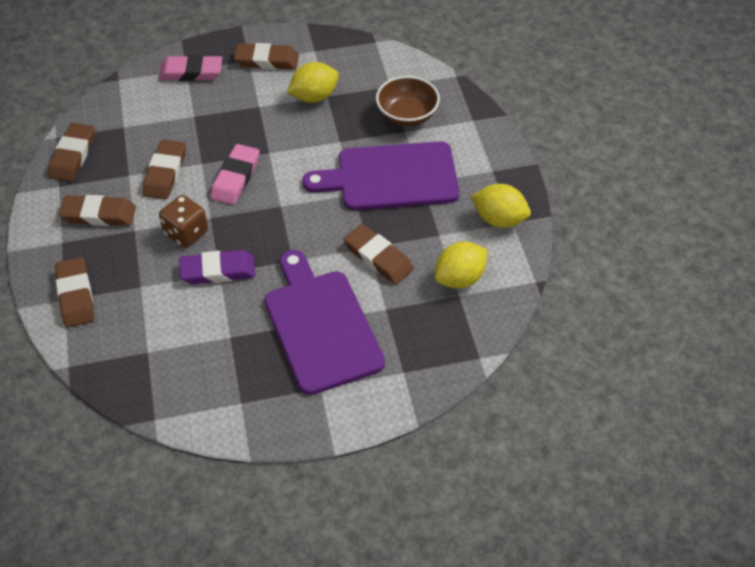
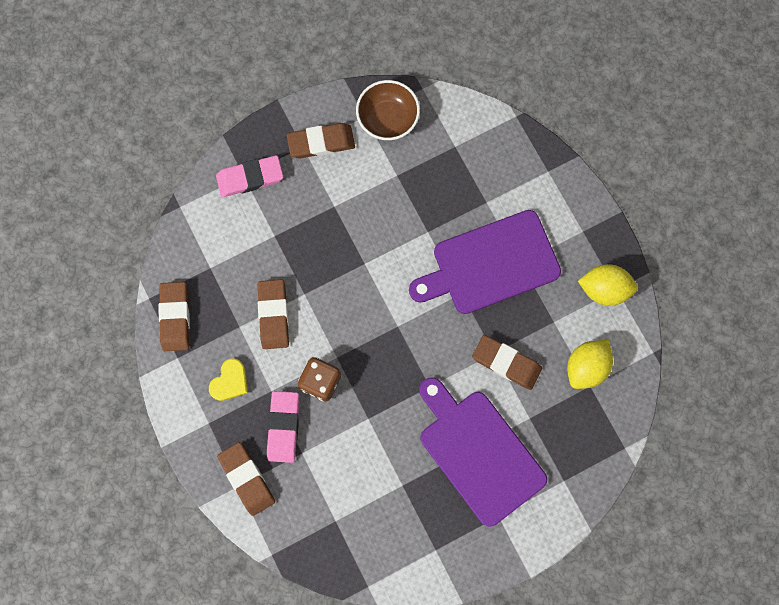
camera: 15 degrees left, 25 degrees up
(99, 214) = (230, 381): brown eraser -> yellow heart
(218, 270) = (366, 416): purple eraser -> none
(235, 178) = (343, 303): pink eraser -> pink eraser (283, 427)
(314, 97) = (385, 180): yellow lemon -> none
(407, 115) = (483, 181): brown bowl -> brown bowl (387, 119)

